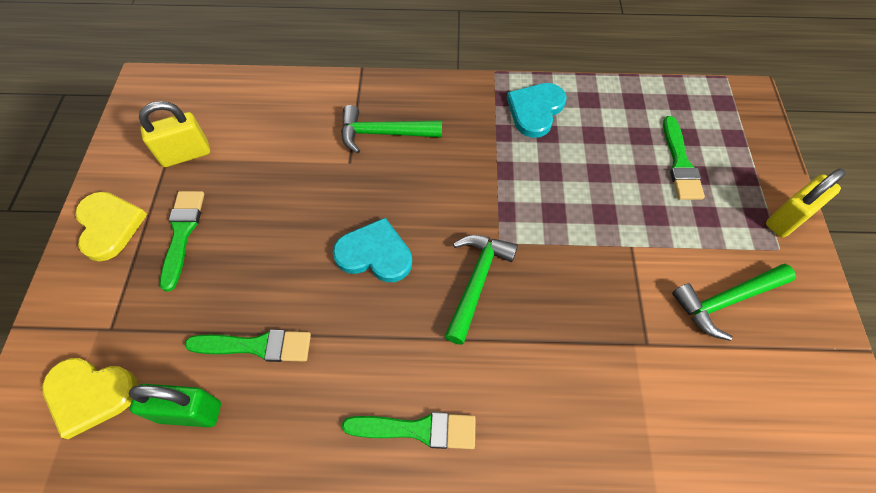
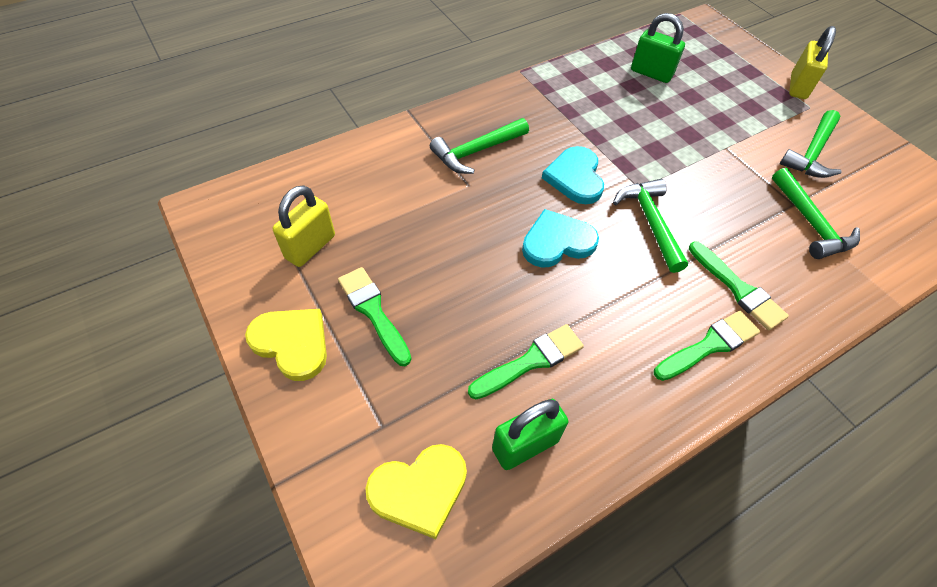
camera: 35 degrees left, 5 degrees down
(535, 110) = (577, 86): turquoise heart -> turquoise heart (575, 177)
(626, 130) = (651, 73): none -> green padlock
(644, 374) = (810, 223): none -> green hammer
(680, 163) = (705, 80): green brush -> green brush (738, 289)

